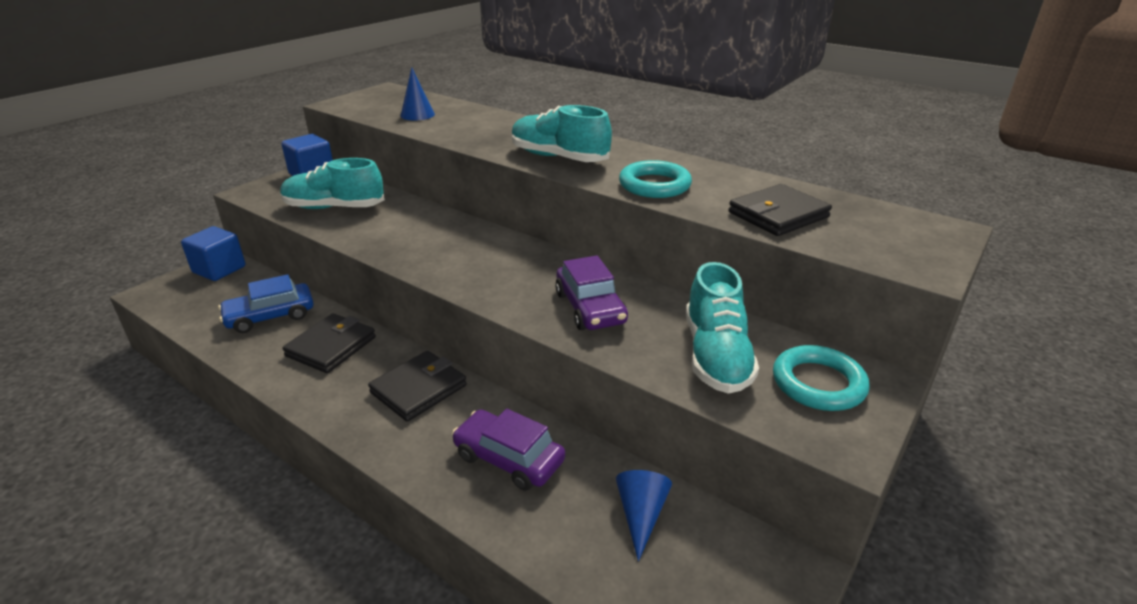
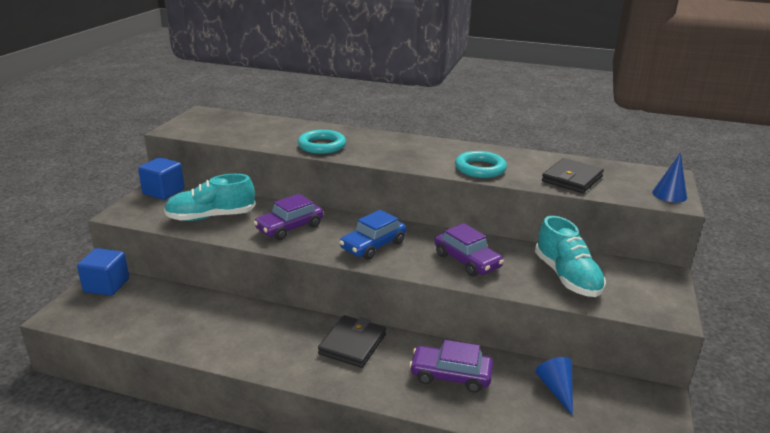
camera: 20 degrees left, 5 degrees down
(270, 316) = (188, 314): blue car -> blue car (373, 245)
(331, 346) = (260, 328): black wallet -> none
(407, 232) = (289, 227): none -> purple car
(417, 115) = (254, 132): blue cone -> blue cone (669, 194)
(559, 158) = (397, 156): turquoise shoe -> none
(818, 383) = (634, 282): turquoise ring -> turquoise ring (322, 145)

